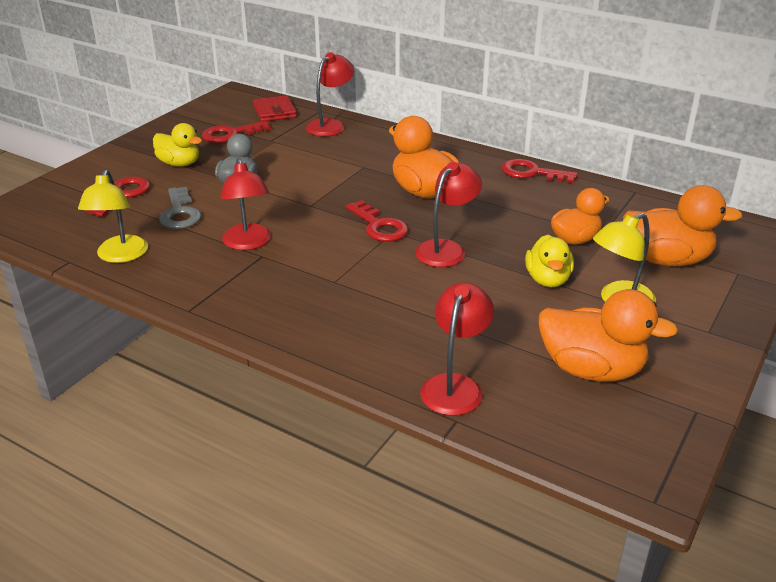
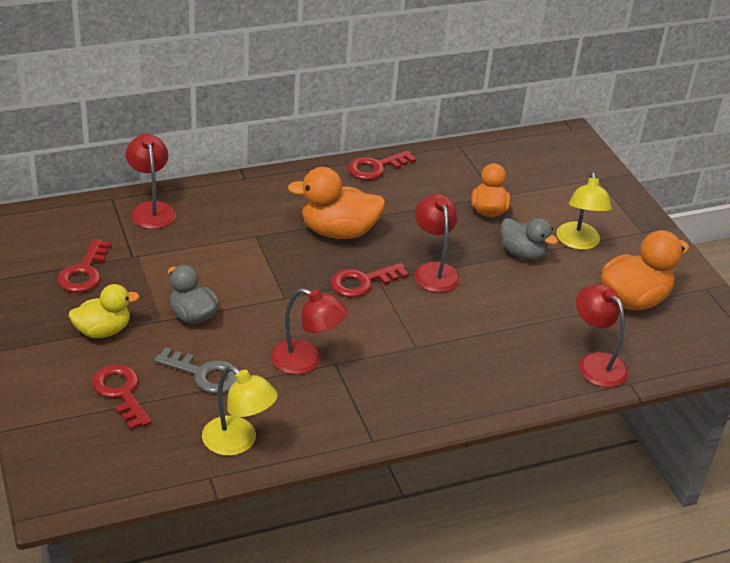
camera: 55 degrees left, 5 degrees up
(274, 112) = (73, 223): red wallet -> none
(379, 226) = (362, 282): red key -> red key turned 150 degrees clockwise
(547, 280) = (523, 253): yellow duck -> grey duck
(666, 259) = (554, 193): orange duck -> none

